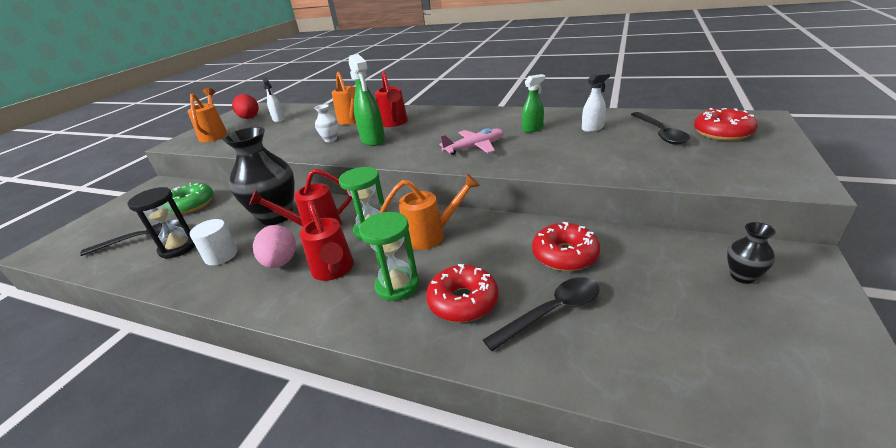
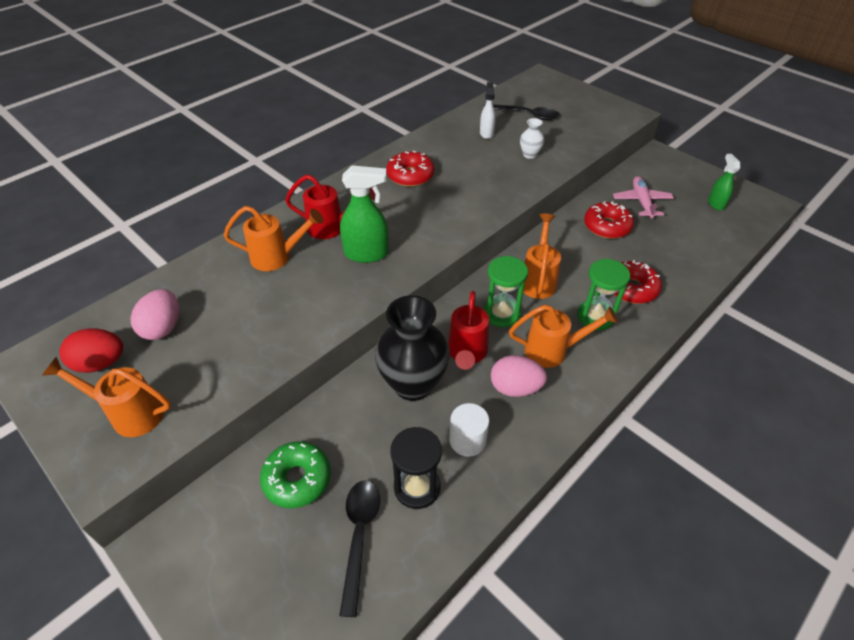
camera: 70 degrees left, 15 degrees up
(279, 119) = (163, 328): white spray bottle -> pink egg
(330, 139) = (322, 286): white vase -> white vase (529, 155)
(334, 271) = (553, 351): red watering can -> orange watering can
(475, 147) = (461, 198): pink plane -> pink plane (641, 202)
(533, 129) = (455, 157): green spray bottle -> green spray bottle (716, 204)
(551, 312) = (660, 255): black spoon -> none
(722, 133) = (549, 97): red donut -> red donut (410, 176)
(742, 276) = (663, 178): black vase -> none

